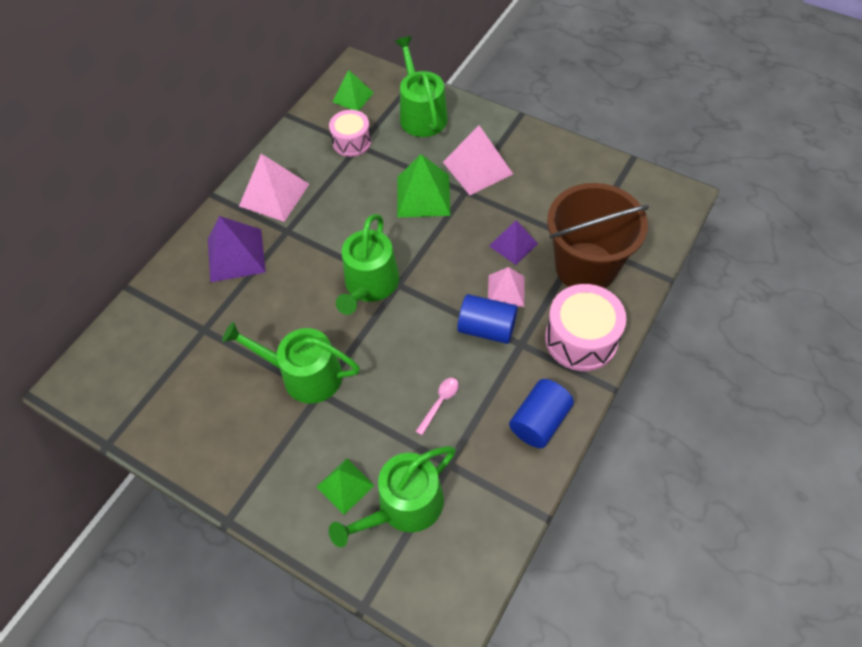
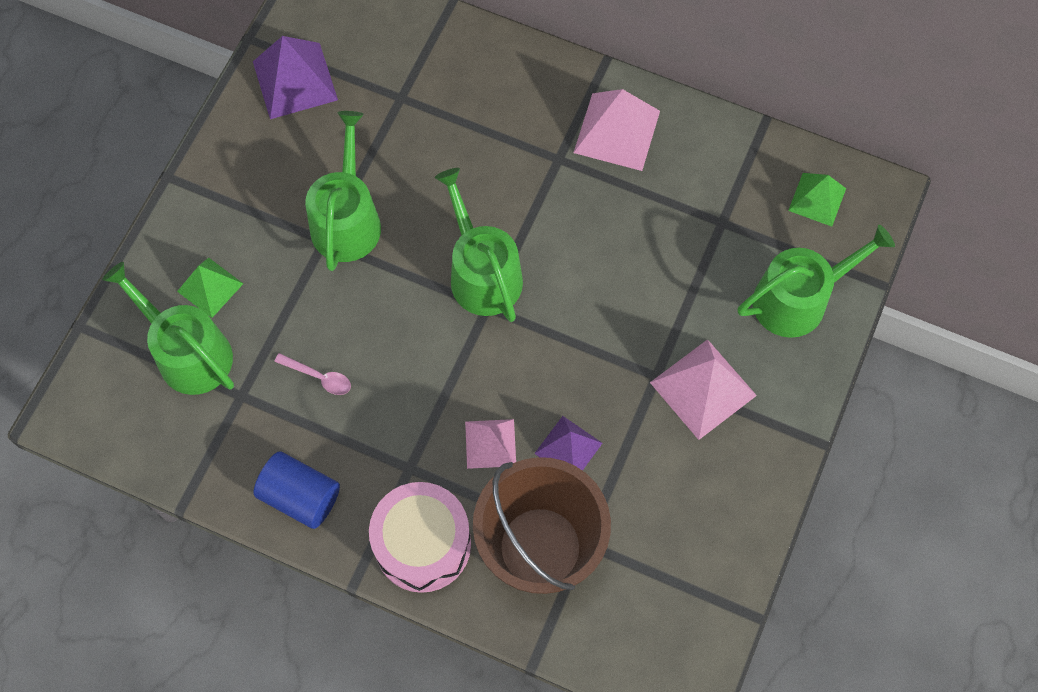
camera: 80 degrees right, 10 degrees up
(236, 255) = (513, 108): purple pyramid -> purple pyramid (295, 80)
(352, 142) = (727, 212): pink drum -> none
(369, 285) = (482, 273): green watering can -> green watering can turned 60 degrees clockwise
(423, 195) = (640, 320): green pyramid -> none
(487, 328) = (429, 423): blue cylinder -> none

